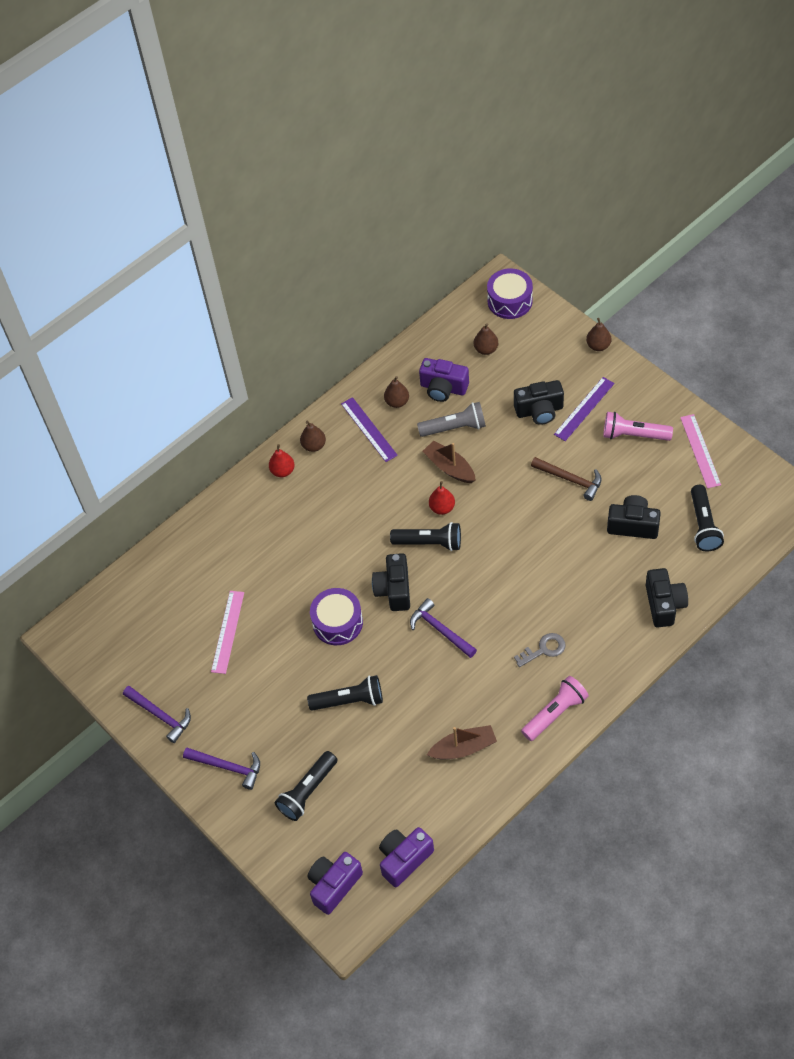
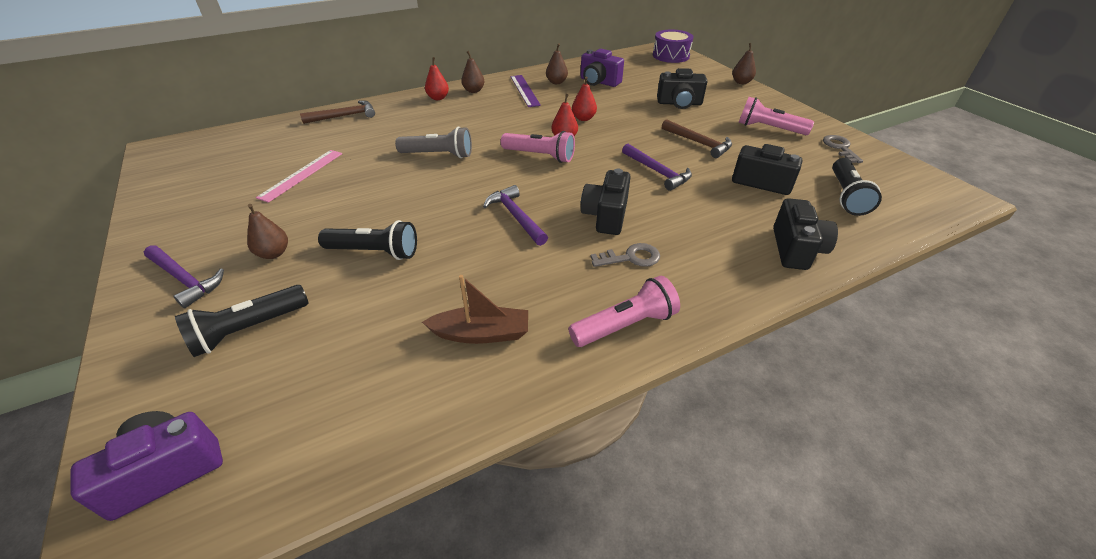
camera: 10 degrees right, 15 degrees down
(160, 715) = (171, 219): purple hammer -> purple hammer (657, 172)
(204, 532) = (344, 116): none -> brown hammer
(337, 622) = (412, 189): purple drum -> none
(394, 590) = (485, 179): black camera -> black camera (606, 216)
(404, 859) = (302, 463): purple camera -> none
(429, 543) = (540, 156): black flashlight -> pink flashlight
(449, 467) = (583, 118): brown boat -> red pear
(454, 427) = (599, 100): grey flashlight -> grey flashlight (438, 155)
(486, 349) = (643, 71): brown pear -> brown pear (274, 253)
(584, 408) = (721, 108): purple ruler -> none
(700, 451) = (840, 148): pink ruler -> grey key

